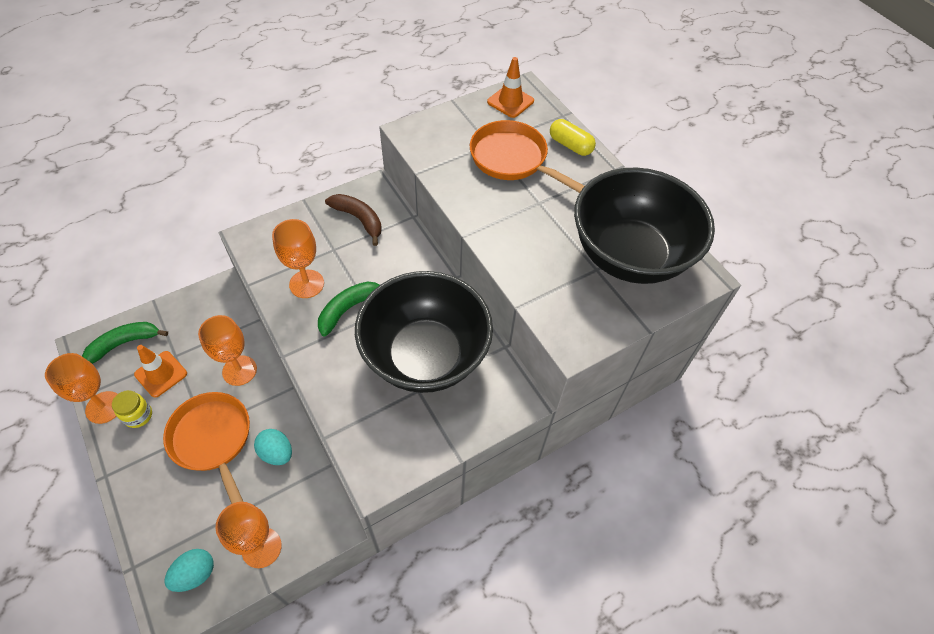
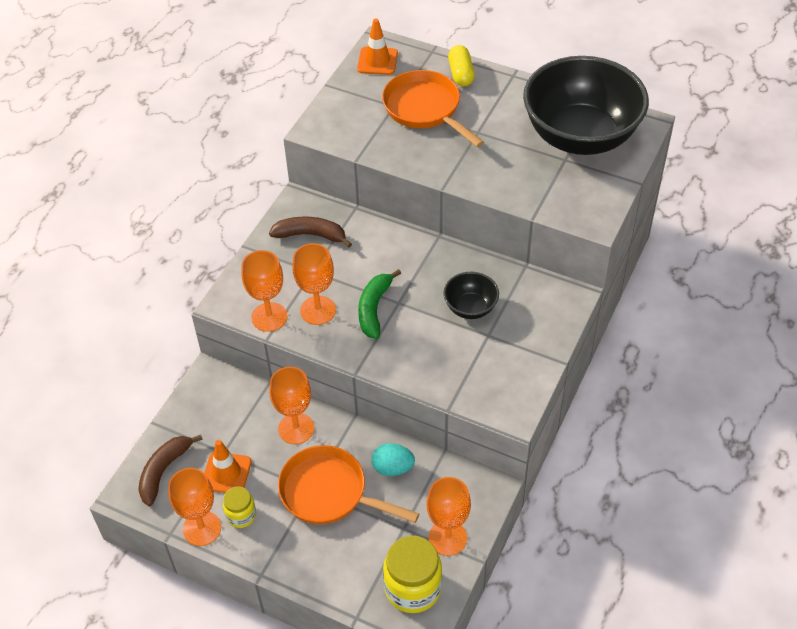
camera: 30 degrees left, 5 degrees down
(124, 343) = (164, 471): green banana -> brown banana
(195, 574) = (413, 588): turquoise egg -> yellow jar
(267, 267) = (269, 317): none -> orange goblet
(425, 356) = (470, 308): black bowl -> black bowl, size x0.44
(512, 160) = (425, 109): orange pan -> orange pan turned 45 degrees clockwise
(570, 145) = (461, 74): yellow capsule -> yellow capsule turned 75 degrees clockwise

